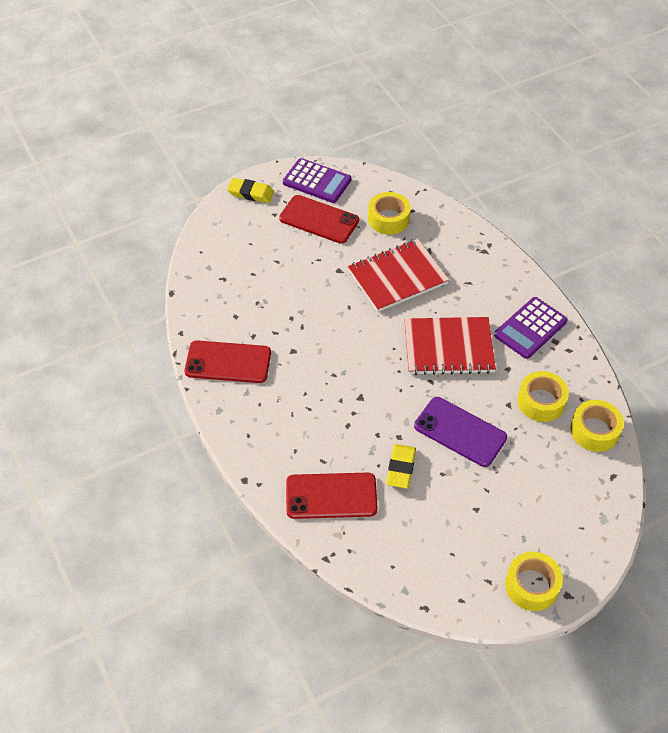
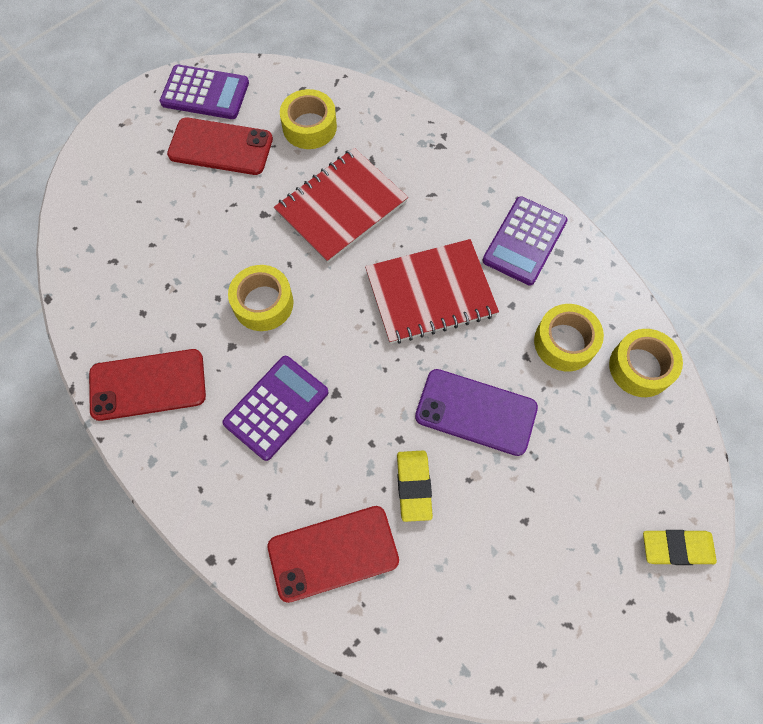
camera: 15 degrees left, 15 degrees up
(250, 193) = (122, 128): yellow eraser -> yellow eraser (676, 548)
(315, 396) = (276, 407): none -> purple calculator
(531, 585) = (624, 616): yellow tape -> yellow tape (263, 303)

